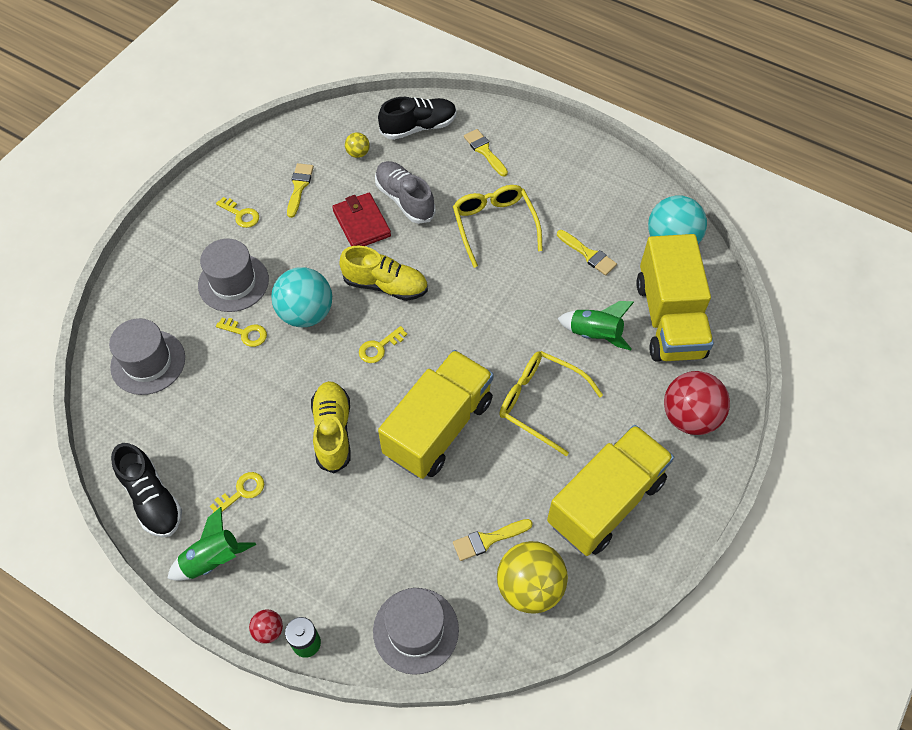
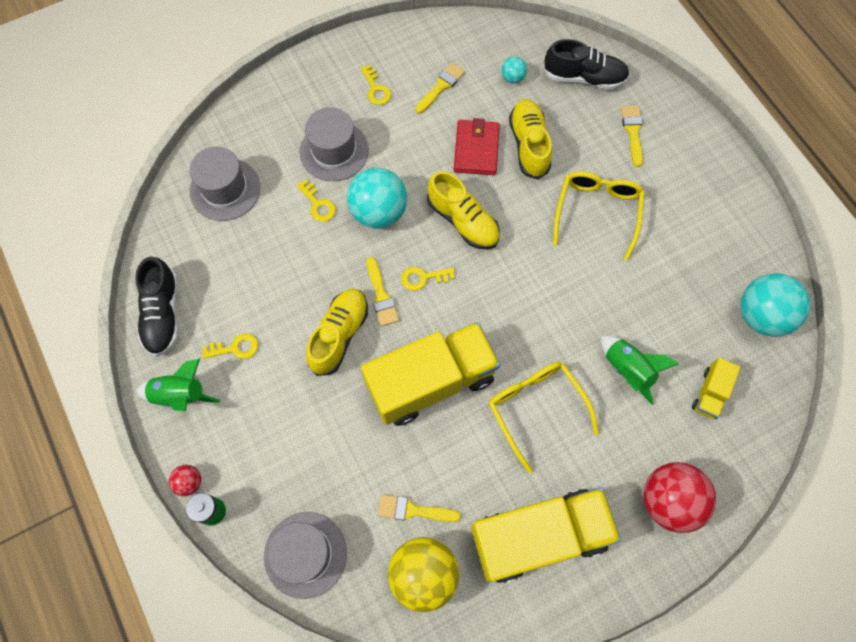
camera: 30 degrees right, 10 degrees up
(358, 153) = (512, 78): yellow ball -> turquoise ball
(405, 199) = (529, 145): grey shoe -> yellow shoe
(588, 254) = (670, 286): yellow brush -> yellow brush (381, 296)
(669, 319) = (710, 393): yellow truck -> yellow truck, size x0.44

